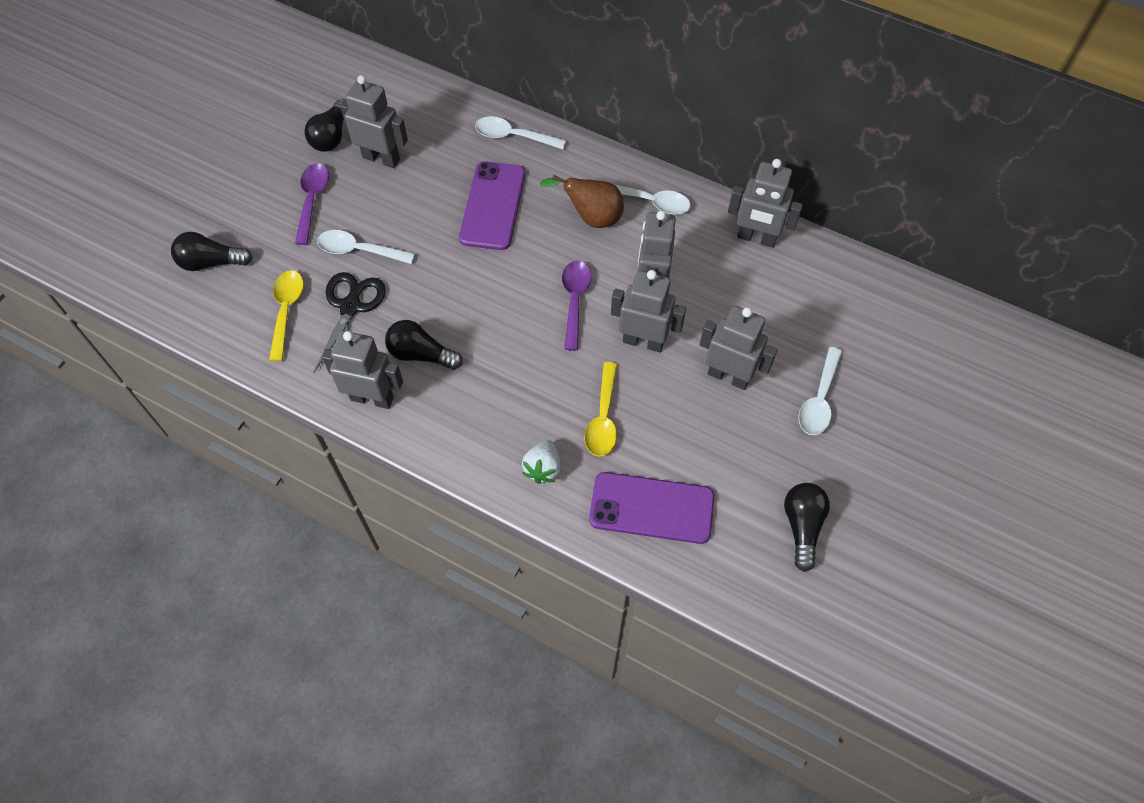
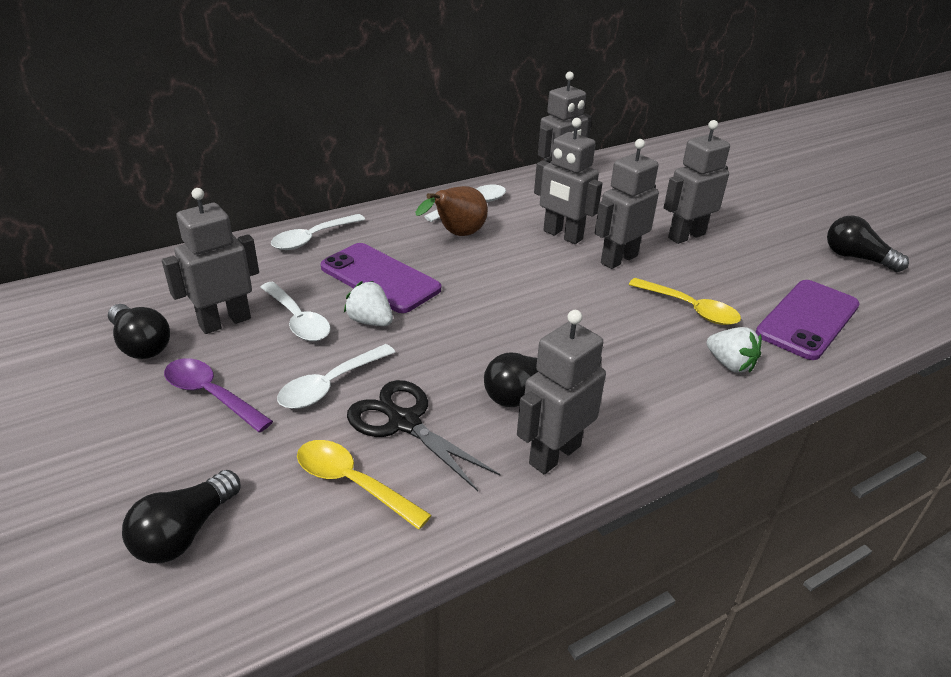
camera: 60 degrees left, 25 degrees down
(437, 231) = (370, 321): none -> white strawberry
(575, 300) = (541, 276): purple spoon -> none
(819, 400) = (735, 210): white spoon -> white spoon (298, 320)

